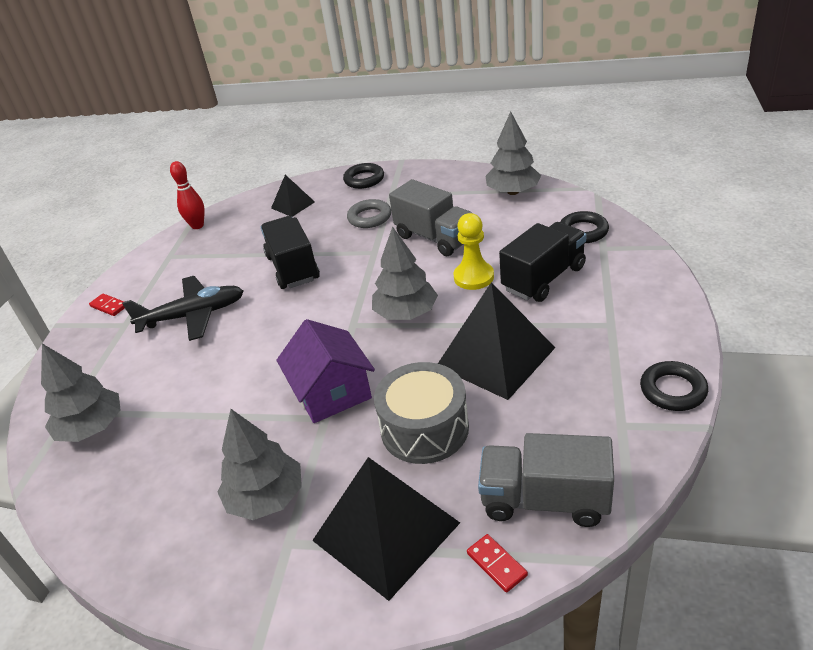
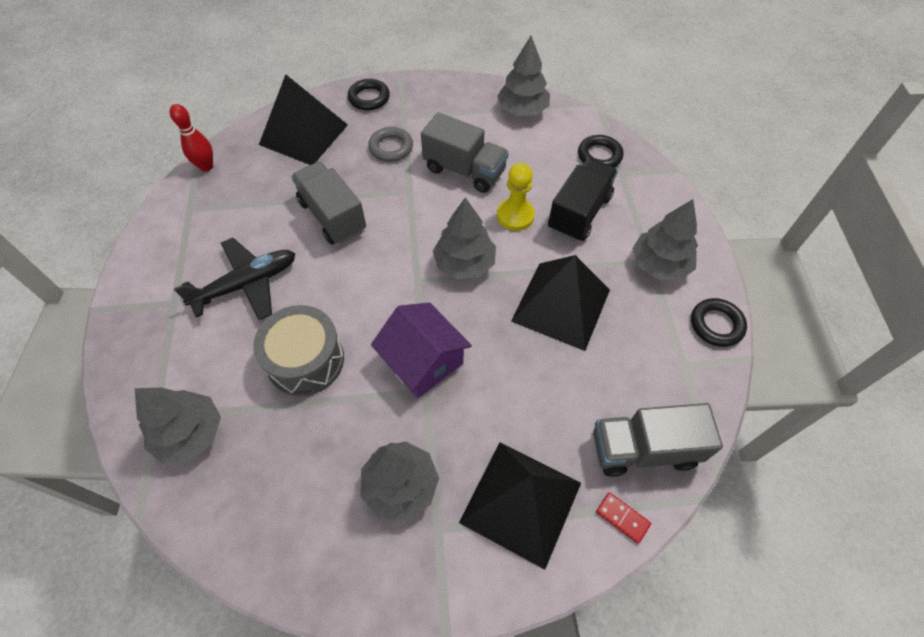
camera: 20 degrees left, 20 degrees up
(109, 306) = (146, 280): red domino -> none
(293, 205) = (304, 134): black pyramid -> black pyramid, size x1.96
(293, 268) = (332, 216): black truck -> grey truck
(424, 428) = (521, 391): grey drum -> grey drum (305, 360)
(621, 329) = (659, 265): none -> grey tree

